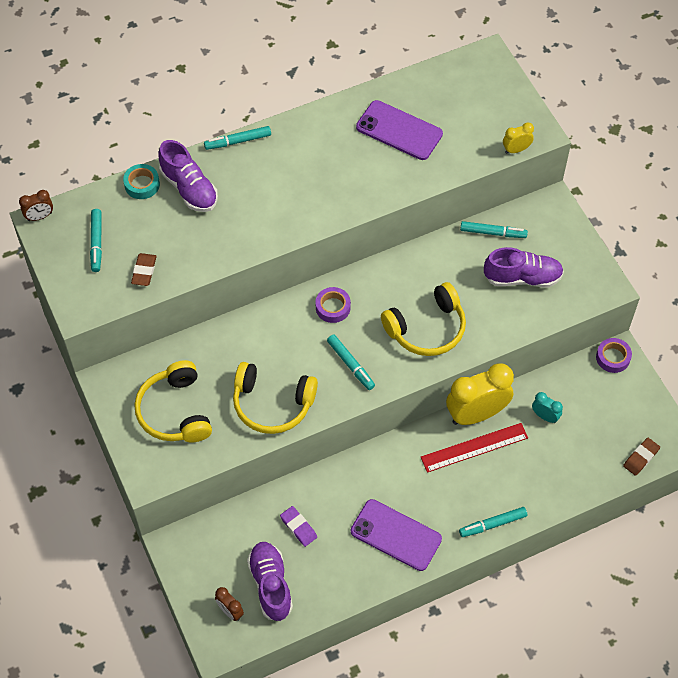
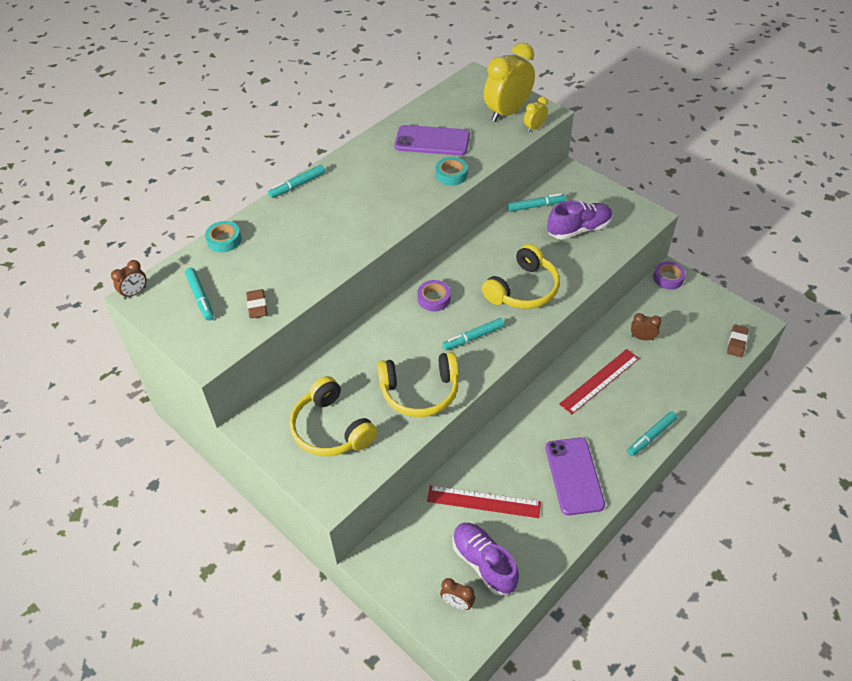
camera: 20 degrees left, 10 degrees down
(189, 188) = (270, 231): purple shoe -> none
(298, 527) = (483, 501): purple eraser -> red ruler
(350, 365) = (473, 337): turquoise marker -> turquoise marker turned 120 degrees clockwise
(396, 535) = (574, 476): purple phone -> purple phone turned 75 degrees clockwise
(398, 181) = (451, 175): none -> turquoise tape
(476, 414) = (586, 355): yellow clock -> yellow clock (507, 112)
(545, 416) = (642, 338): turquoise clock -> brown clock

